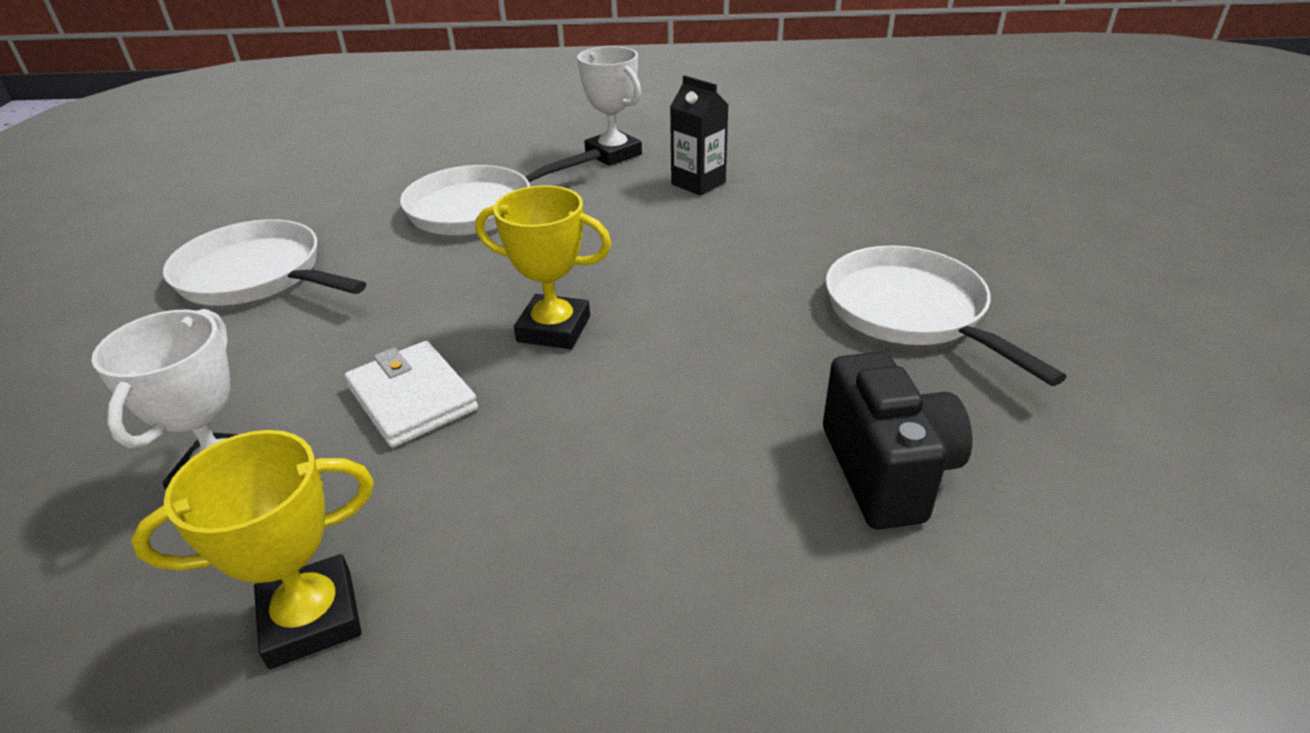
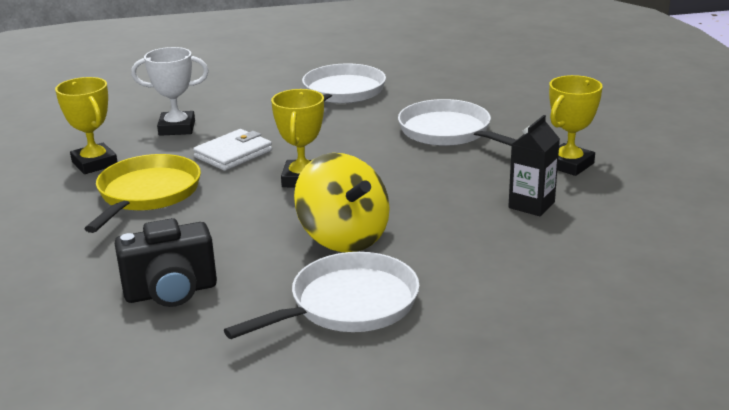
camera: 80 degrees right, 10 degrees down
(520, 514) = (147, 194): none -> yellow pan
(613, 154) = (569, 165): white trophy -> yellow trophy
(744, 305) = (343, 237): none -> yellow spinning top

